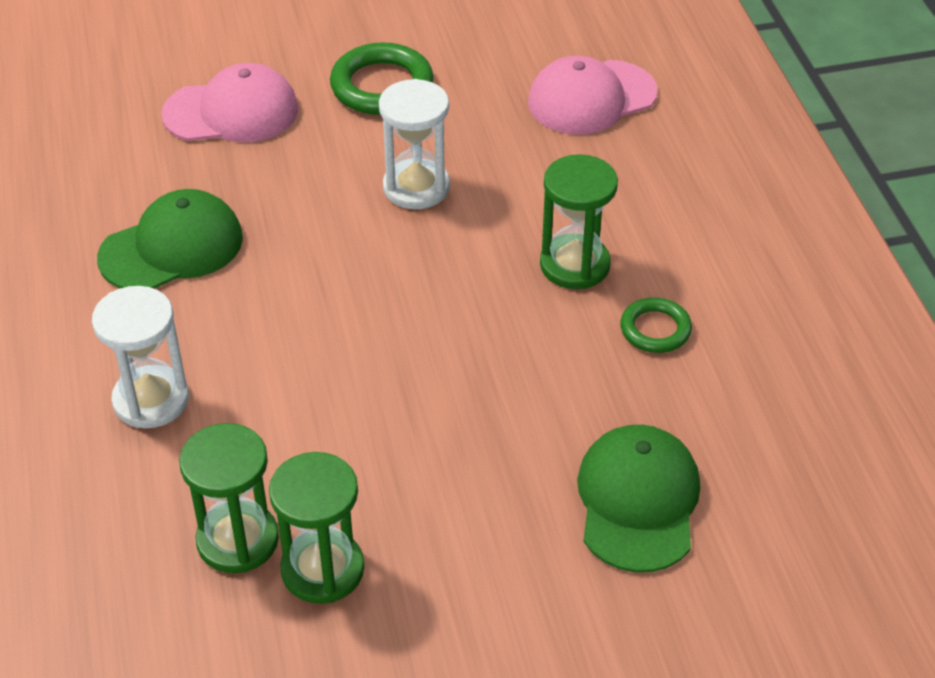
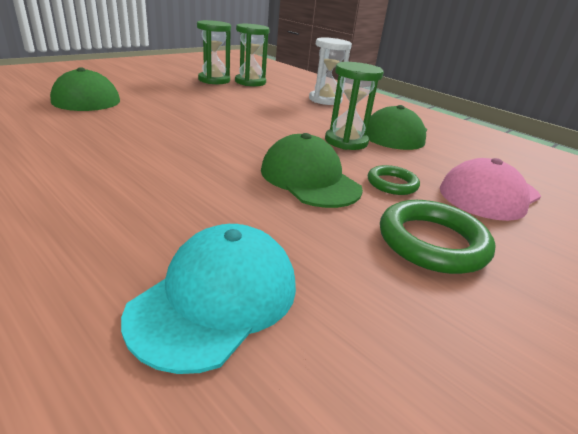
camera: 145 degrees right, 15 degrees down
(416, 187) = (309, 179): white hourglass -> green cap
(574, 265) = (158, 161): green hourglass -> green hourglass (346, 141)
(591, 98) = (216, 298): pink cap -> turquoise cap
(655, 329) = (85, 142): green ring -> green ring (392, 184)

